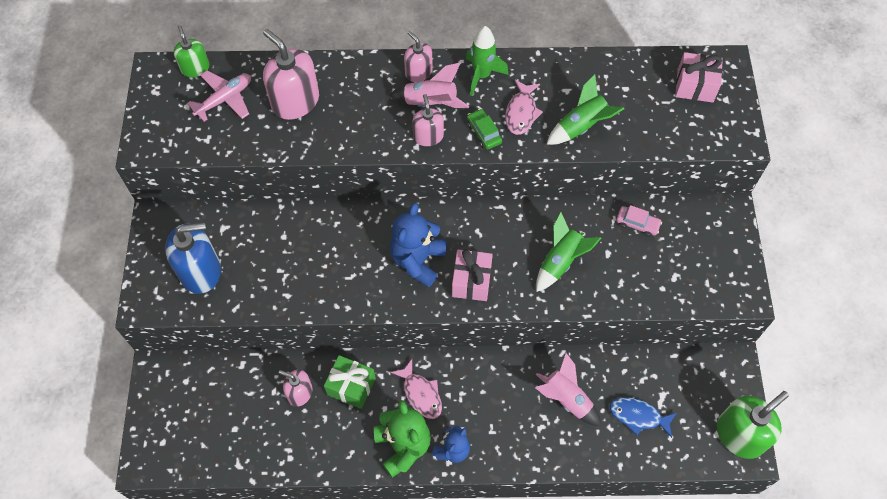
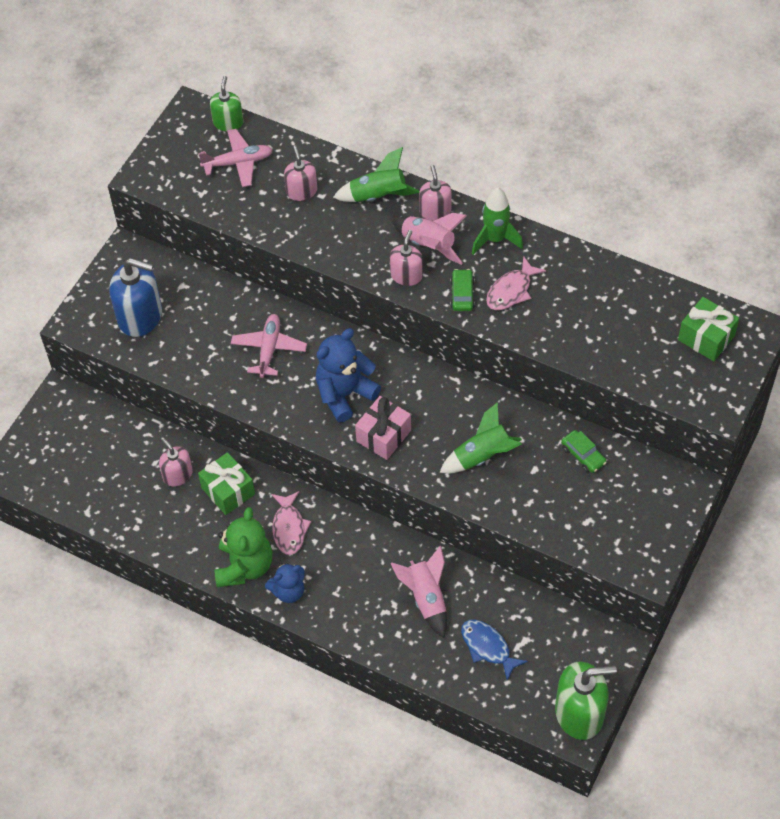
camera: 30 degrees right, 5 degrees down
(295, 101) = (301, 191): pink soap dispenser -> pink soap dispenser, size x0.58
(331, 250) = (269, 349): none -> pink plane
(581, 126) = (562, 329): green rocket -> green rocket (378, 196)
(637, 224) = (583, 455): pink car -> green car
(695, 86) = (706, 338): pink gift -> green gift

